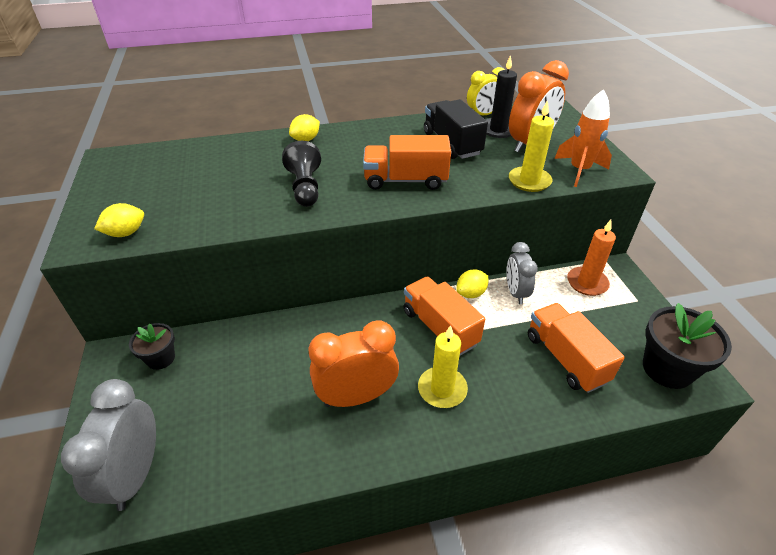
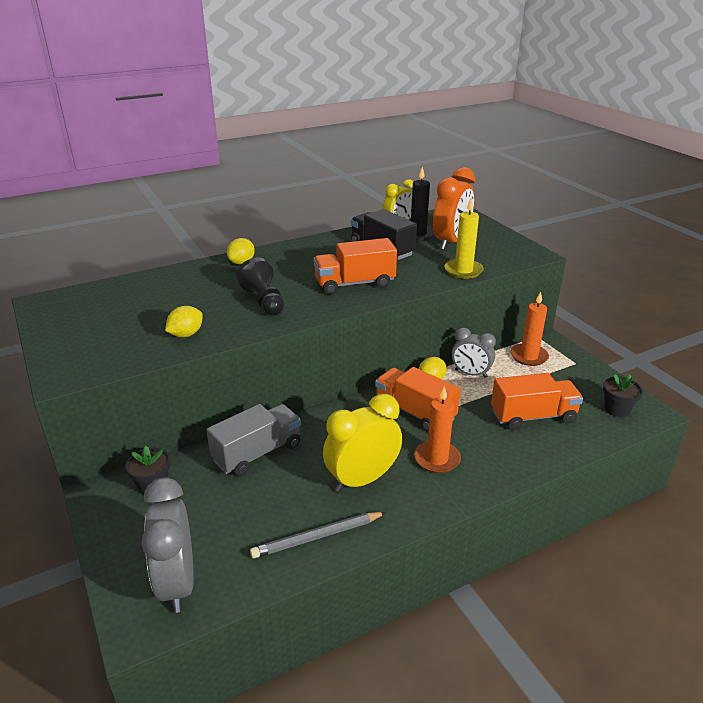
camera: 15 degrees left, 10 degrees down
(126, 233) = (106, 361): yellow lemon -> yellow lemon (186, 334)
(268, 343) = (257, 453): none -> grey truck
(285, 455) = (317, 537): none -> grey pencil
(356, 396) = (362, 479): orange clock -> yellow clock
(442, 389) = (437, 459): yellow candle -> orange candle
(515, 292) = (470, 374): grey clock -> grey clock turned 45 degrees counterclockwise
(566, 358) = (533, 416): orange truck -> orange truck turned 120 degrees clockwise
(579, 171) = (501, 258): orange rocket -> none
(667, 369) = (617, 409): black flower pot -> black flower pot, size x0.58

